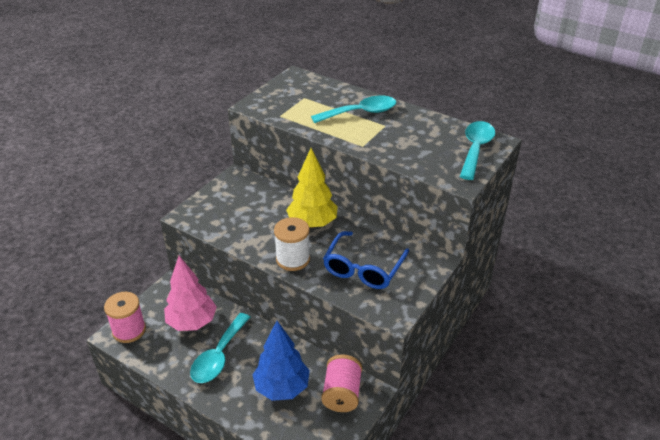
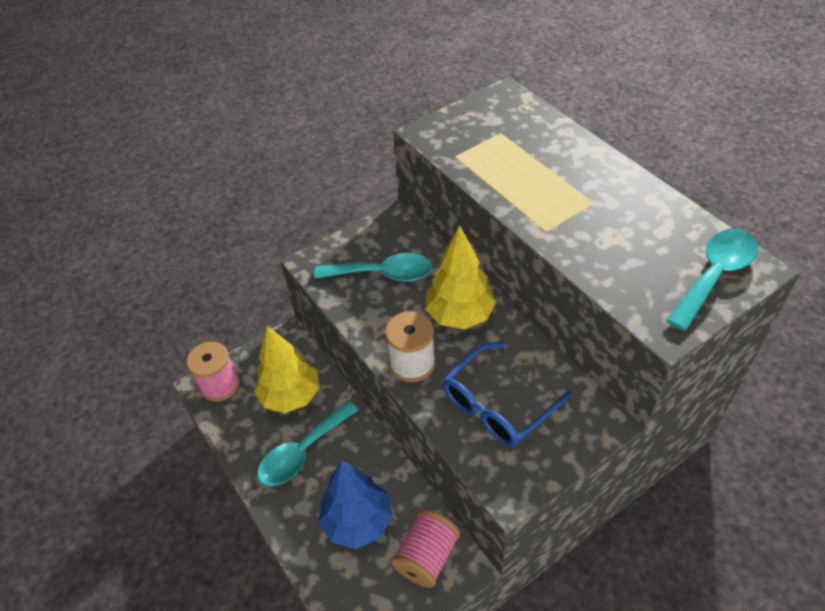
camera: 25 degrees right, 10 degrees up
(192, 322) = (291, 396): pink tree -> yellow tree
(361, 113) = (568, 174): turquoise spoon -> turquoise spoon (383, 274)

